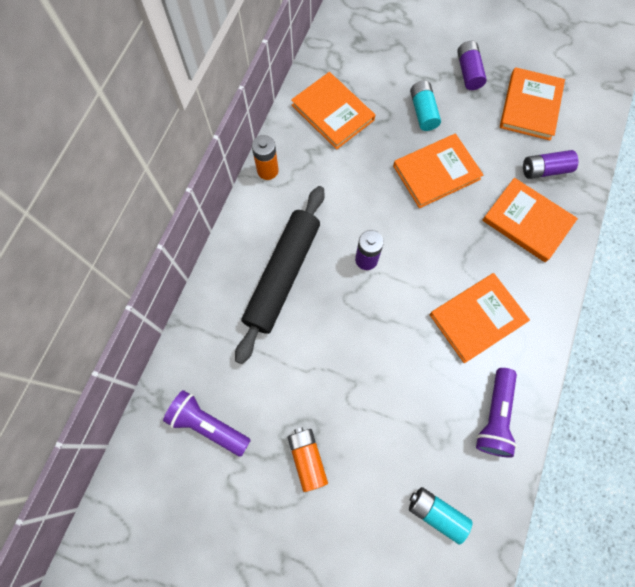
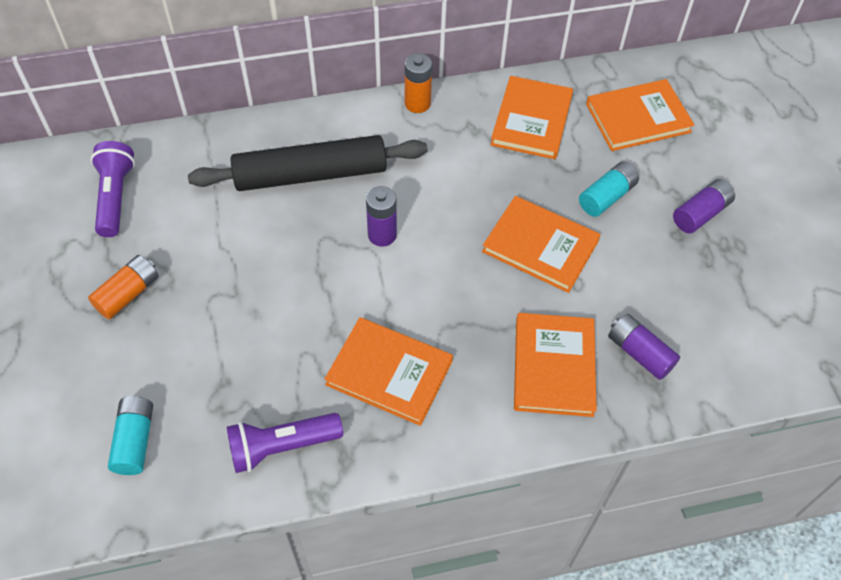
camera: 55 degrees right, 15 degrees down
(530, 106) = (714, 297): orange book -> orange book (638, 118)

